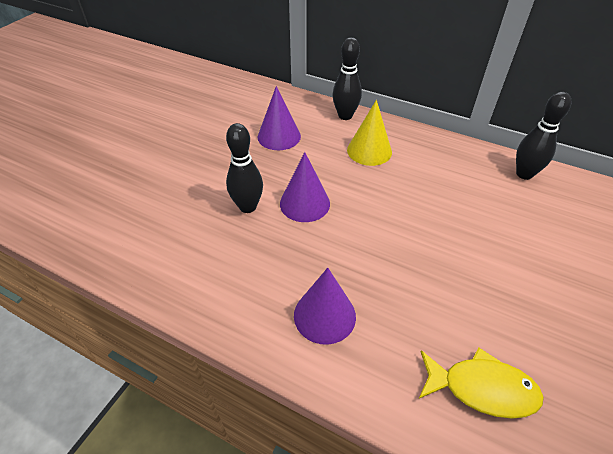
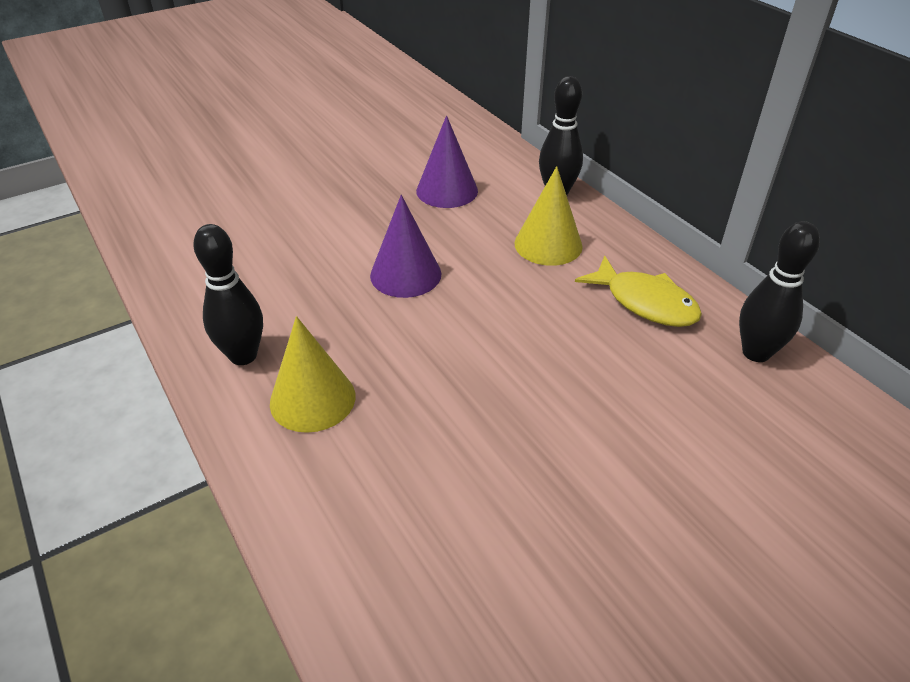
camera: 30 degrees right, 5 degrees down
(248, 207) = (337, 254): black bowling pin -> black bowling pin (243, 355)
(324, 315) = (312, 399): purple cone -> yellow cone
(482, 388) = (419, 564): yellow fish -> yellow fish (645, 302)

